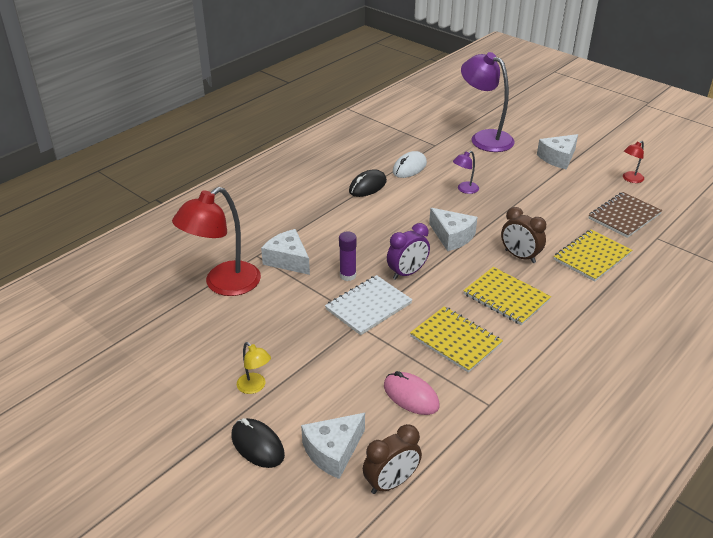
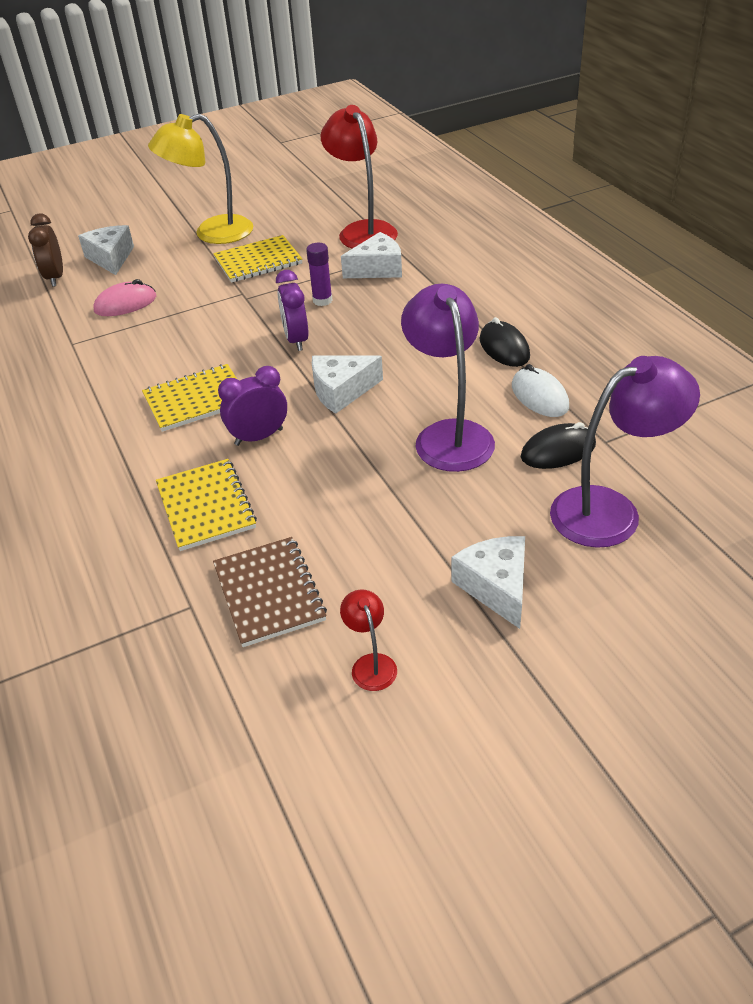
camera: 115 degrees right, 5 degrees up
(255, 387) = (212, 233): yellow lamp -> yellow lamp, size x2.19
(257, 445) = (151, 229): black mouse -> black mouse (558, 451)
(368, 306) = (262, 304): white notebook -> none
(455, 340) = (166, 346): yellow notebook -> yellow notebook (258, 261)
(464, 189) = (449, 435): purple lamp -> purple lamp, size x2.19
(520, 256) = (259, 437): brown clock -> purple clock

